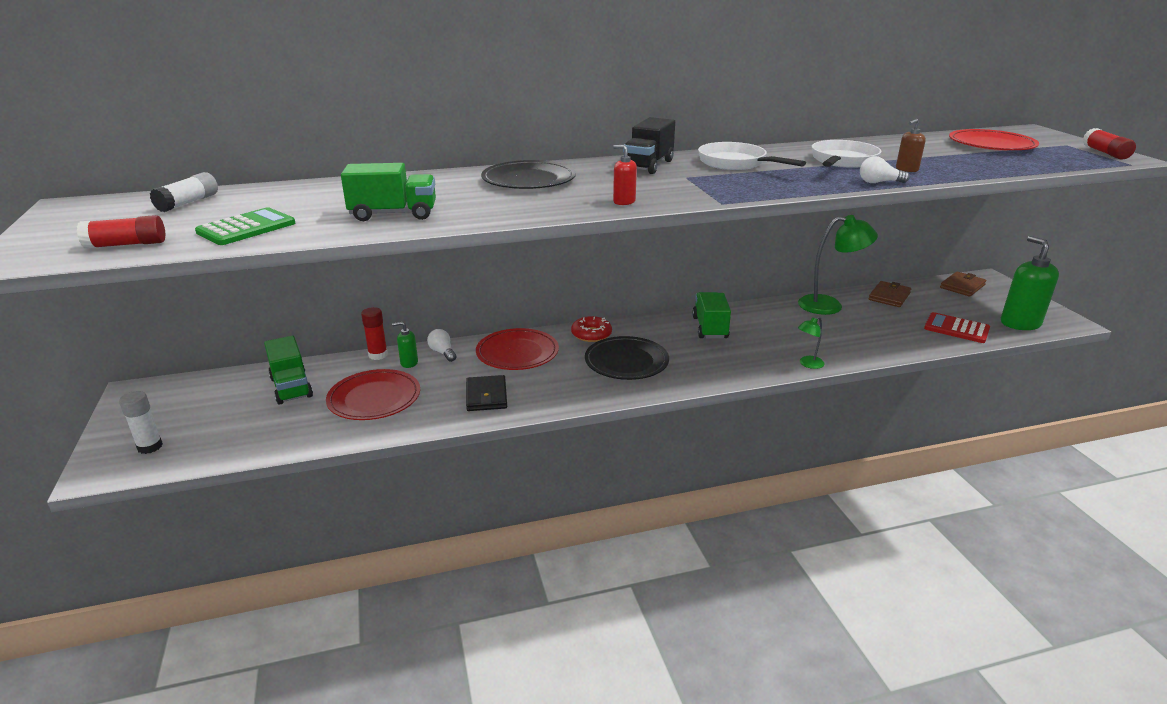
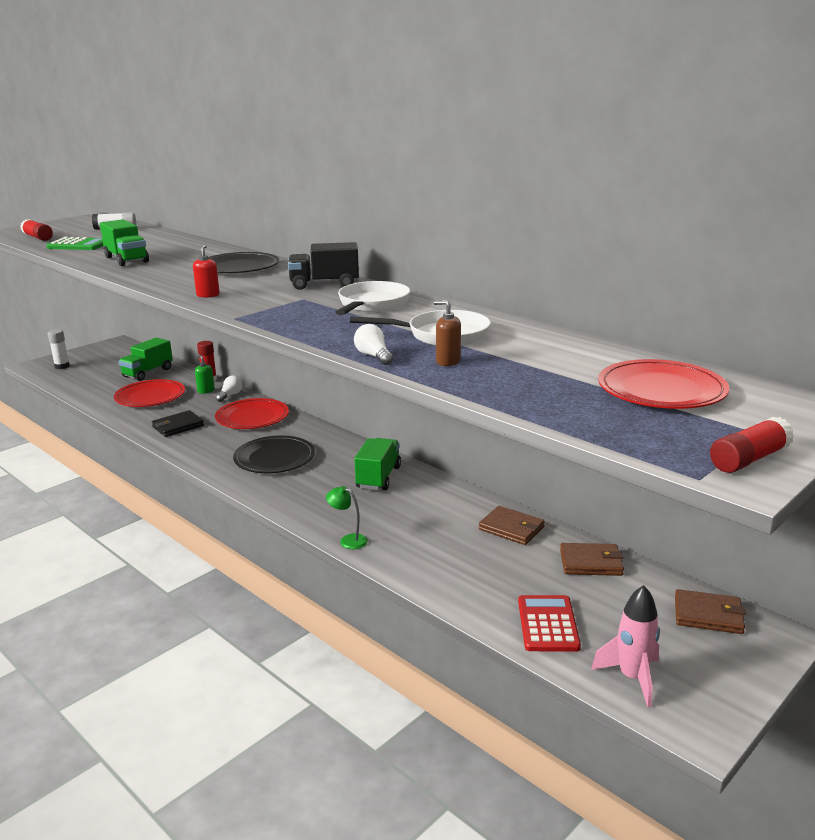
camera: 60 degrees right, 5 degrees down
(591, 334) = (311, 433): red donut -> none
(710, 328) = (378, 477): green truck -> green truck turned 45 degrees counterclockwise
(829, 305) = (511, 528): green lamp -> brown wallet
(1020, 323) = (632, 678): green soap dispenser -> pink rocket

